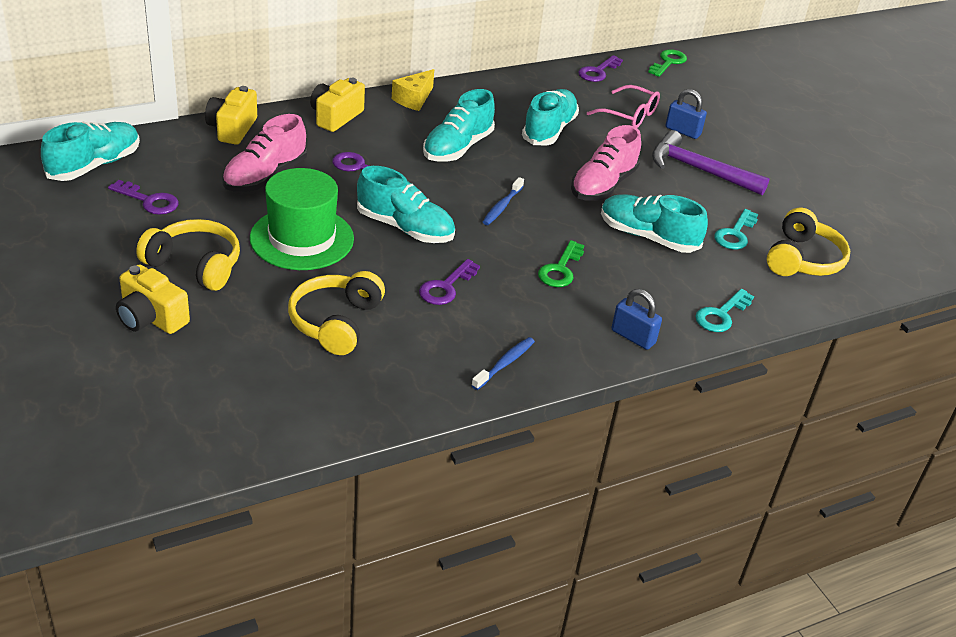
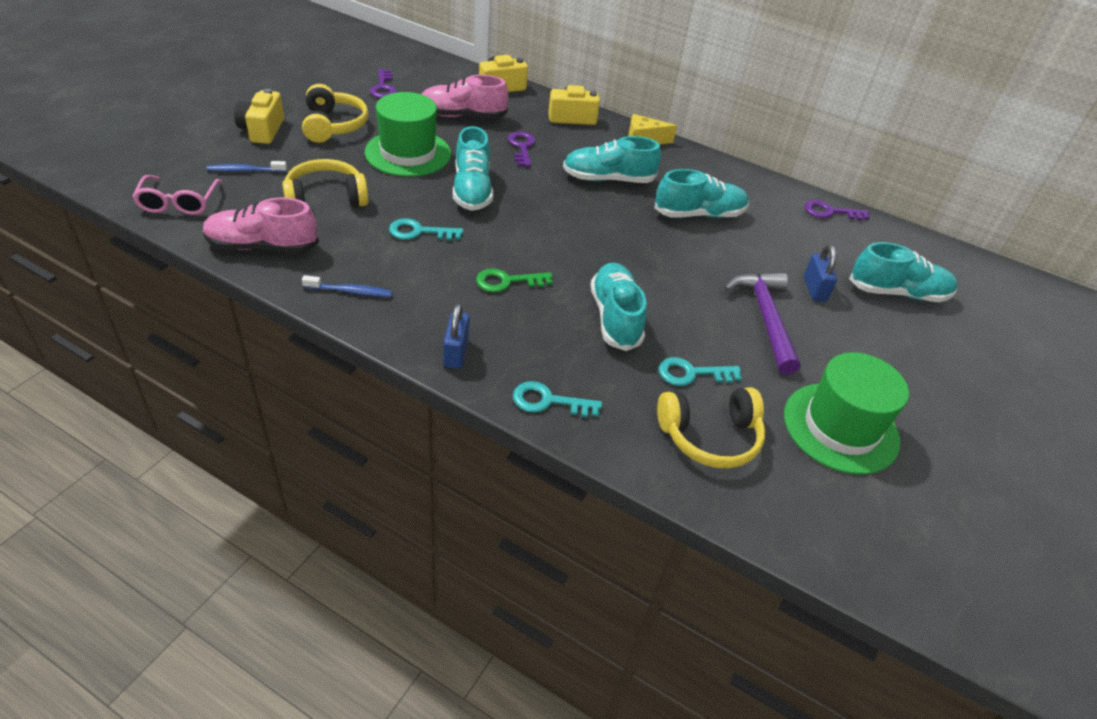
camera: 55 degrees right, 5 degrees up
(94, 165) = (398, 59): turquoise shoe -> turquoise shoe (897, 293)
(446, 287) = (419, 232): purple key -> turquoise key
(502, 206) = (557, 225): blue toothbrush -> blue toothbrush (245, 171)
(603, 185) = (659, 268): pink shoe -> pink shoe (262, 247)
(629, 115) = (790, 250): pink glasses -> pink glasses (179, 203)
(668, 62) = (915, 246): green key -> none
(826, 201) = (840, 427): none -> green hat

